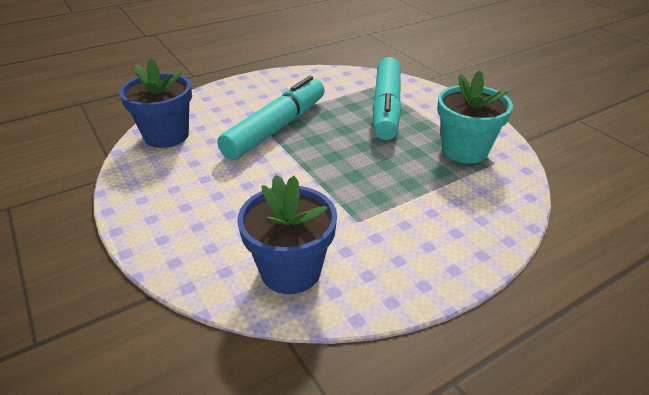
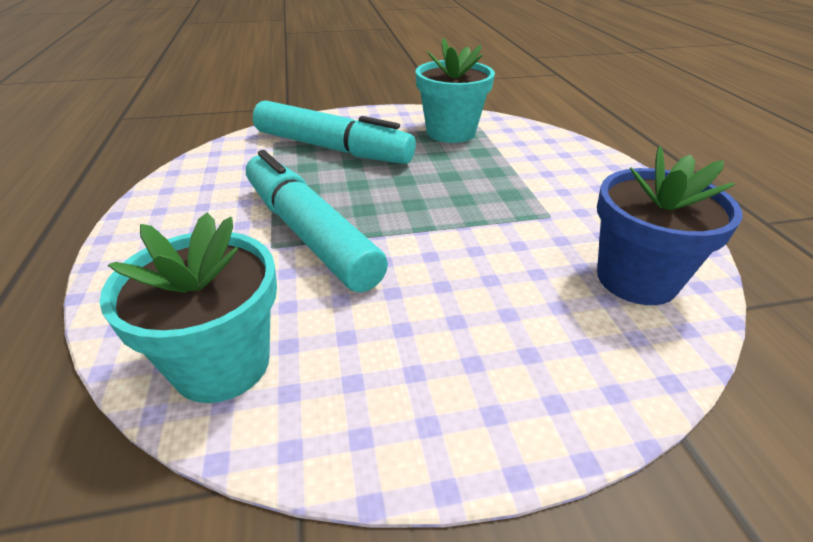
camera: 70 degrees left, 0 degrees up
(166, 136) = (222, 364): blue flower pot -> turquoise flower pot

